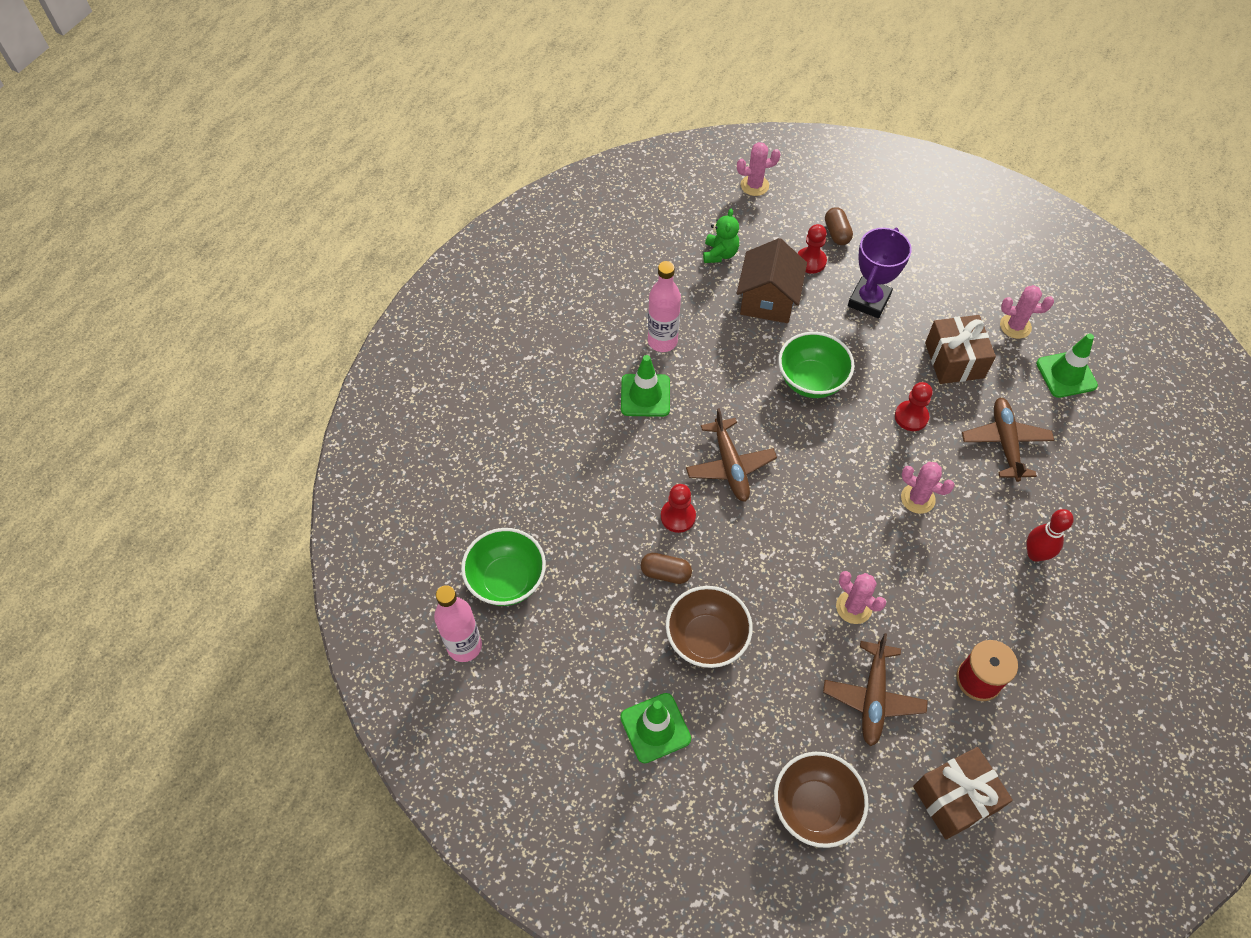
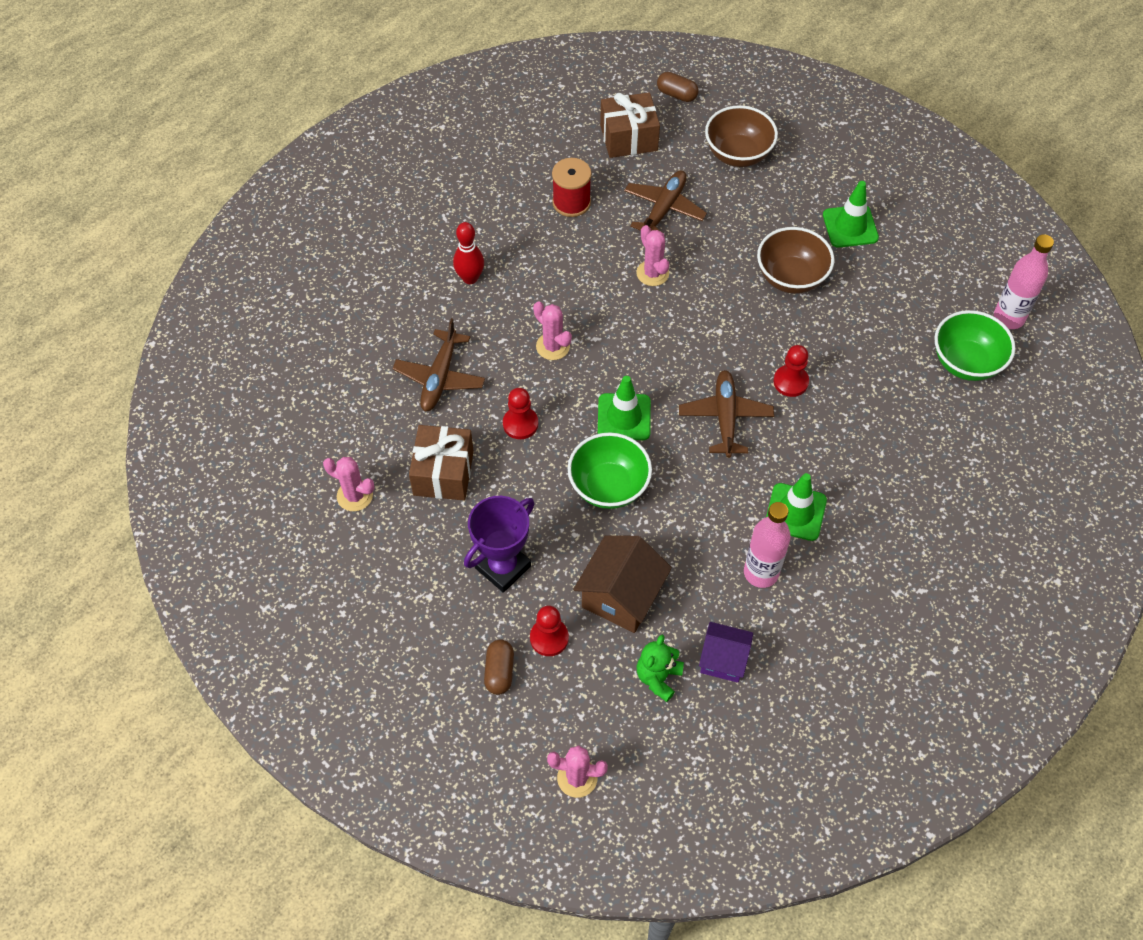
camera: 165 degrees left, 0 degrees up
(665, 573) = (814, 336): brown capsule -> brown capsule (676, 94)
(675, 275) = (723, 660): none -> purple house
(1066, 374) = (335, 430): green traffic cone -> green traffic cone (624, 417)

